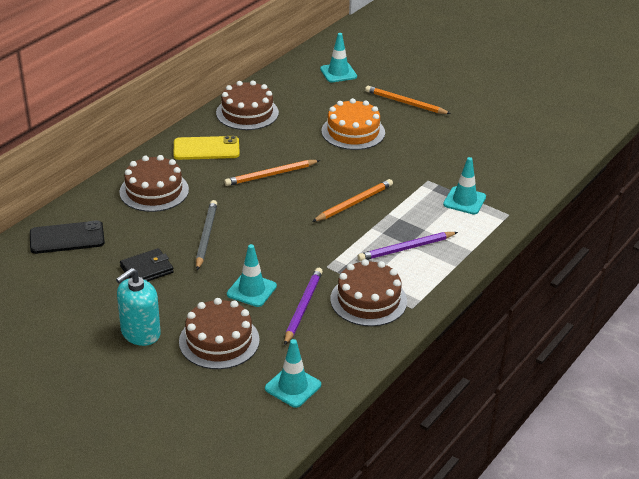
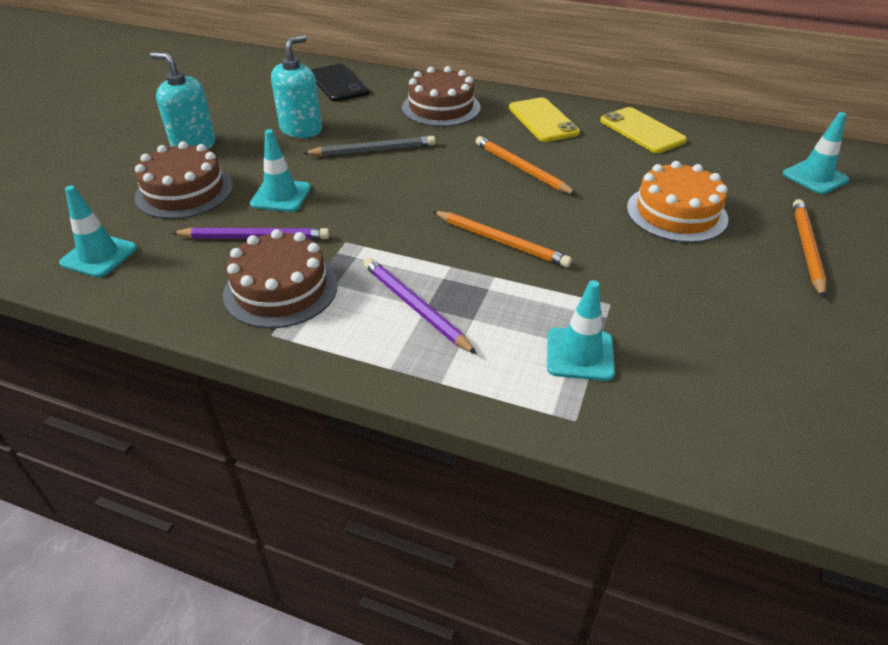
camera: 75 degrees right, 5 degrees up
(147, 269) = (301, 129): black wallet -> turquoise soap dispenser
(247, 113) = (642, 131): brown cake -> yellow phone

